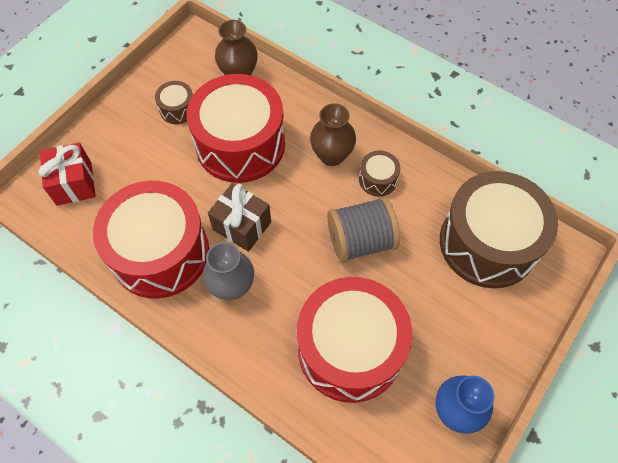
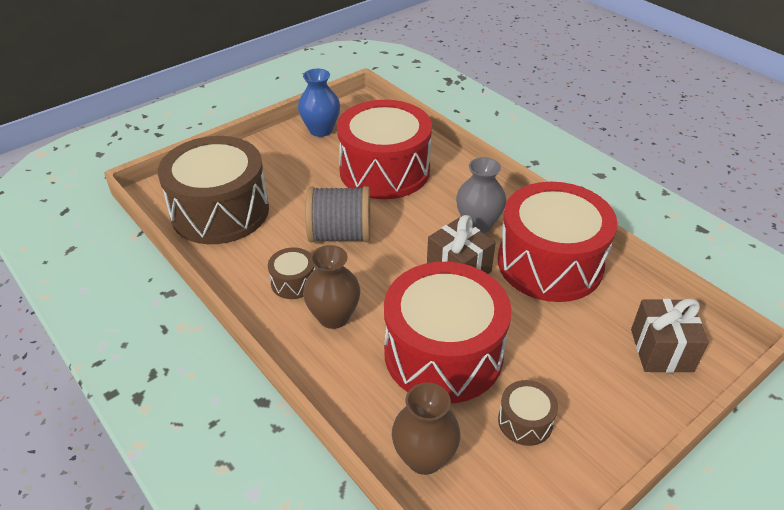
camera: 165 degrees left, 20 degrees down
(74, 183) = (661, 350): red gift -> brown gift

